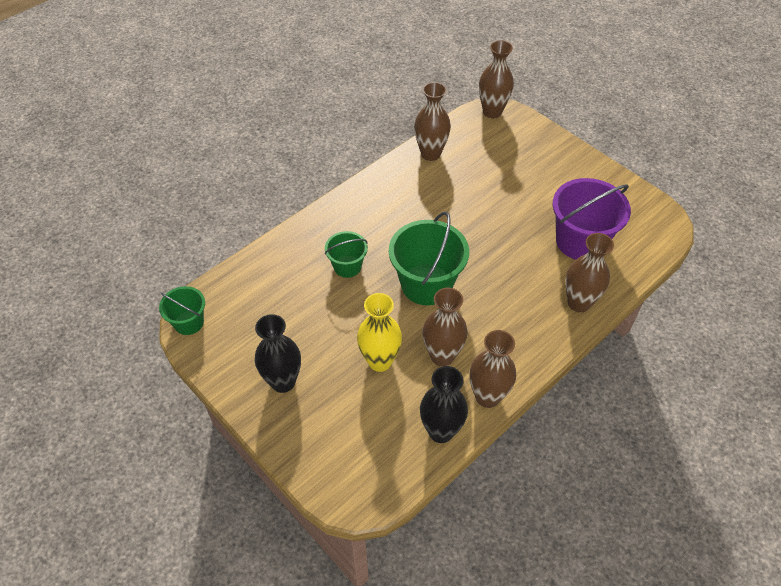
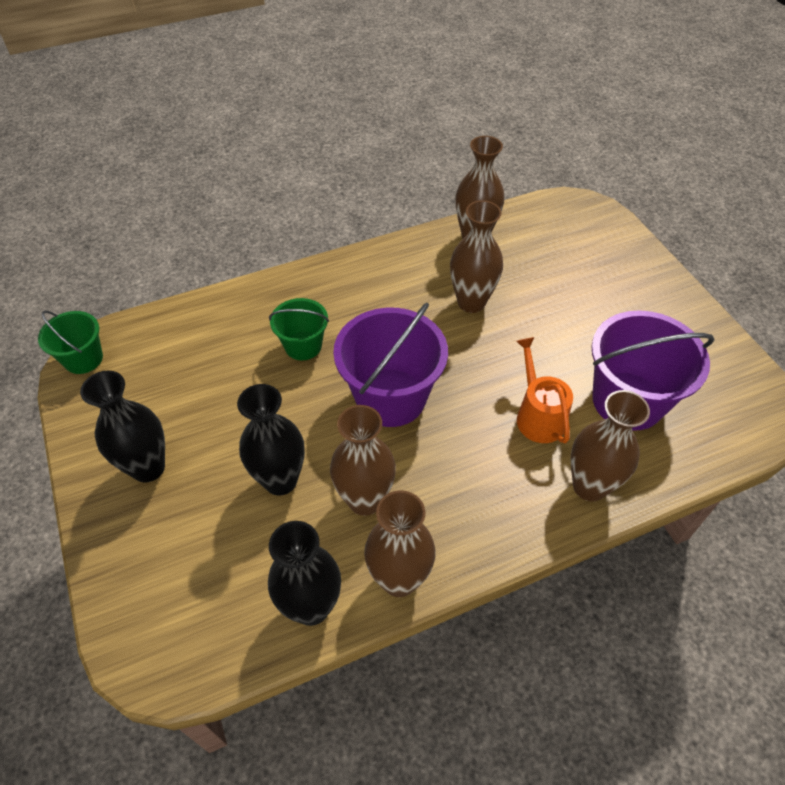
camera: 20 degrees right, 0 degrees up
(380, 361) = (280, 480): yellow vase -> black vase
(426, 284) = (390, 397): green bucket -> purple bucket
(492, 112) = (577, 206): brown vase -> brown vase (471, 302)
(528, 268) = (538, 416): none -> orange watering can

